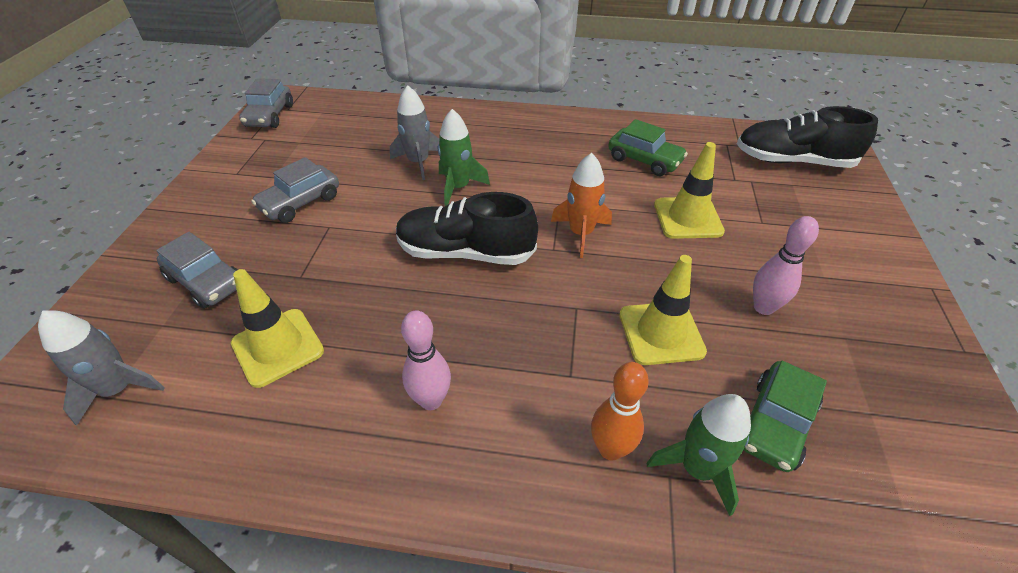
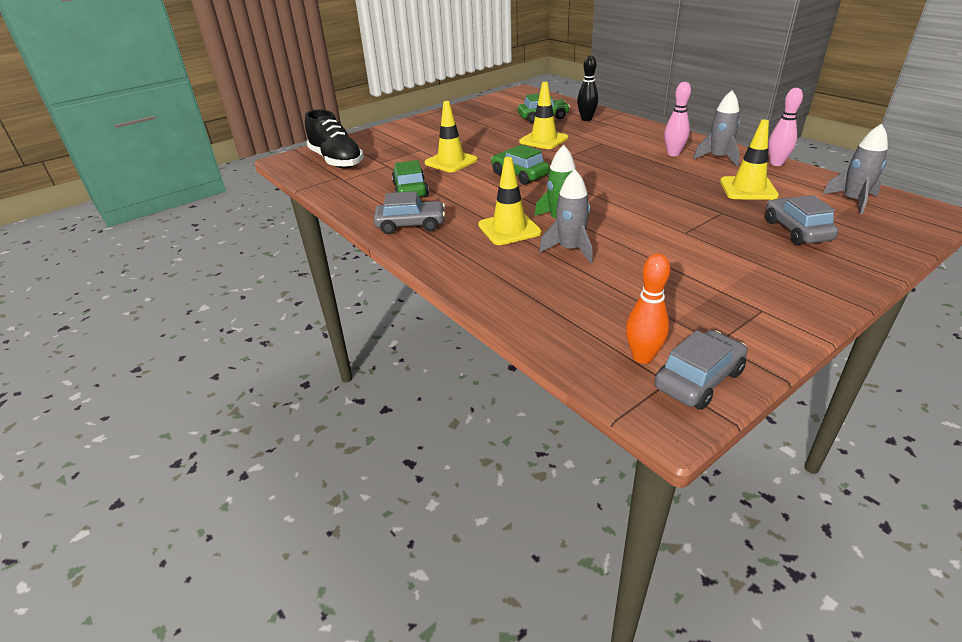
camera: 135 degrees left, 10 degrees down
(300, 202) = (701, 257): grey car -> grey car (411, 225)
(350, 426) = (718, 158): none -> grey rocket
(465, 252) = (599, 189): black shoe -> none
(491, 160) = (509, 229): none -> yellow traffic cone
(581, 233) = (519, 175): orange rocket -> green car
(610, 449) = (611, 128): orange bowling pin -> orange bowling pin (642, 357)
(697, 469) = (586, 119): green rocket -> black bowling pin
(763, 307) = (487, 133): pink bowling pin -> pink bowling pin (776, 163)

